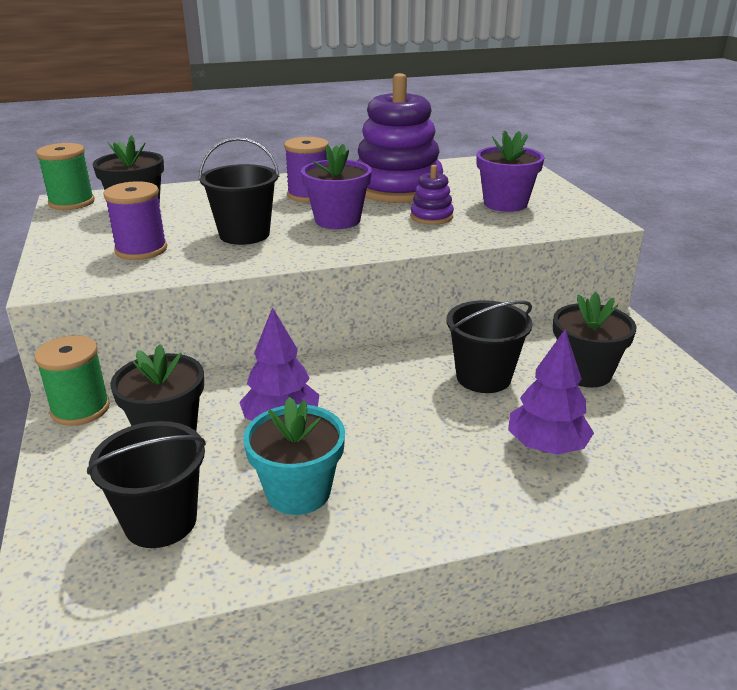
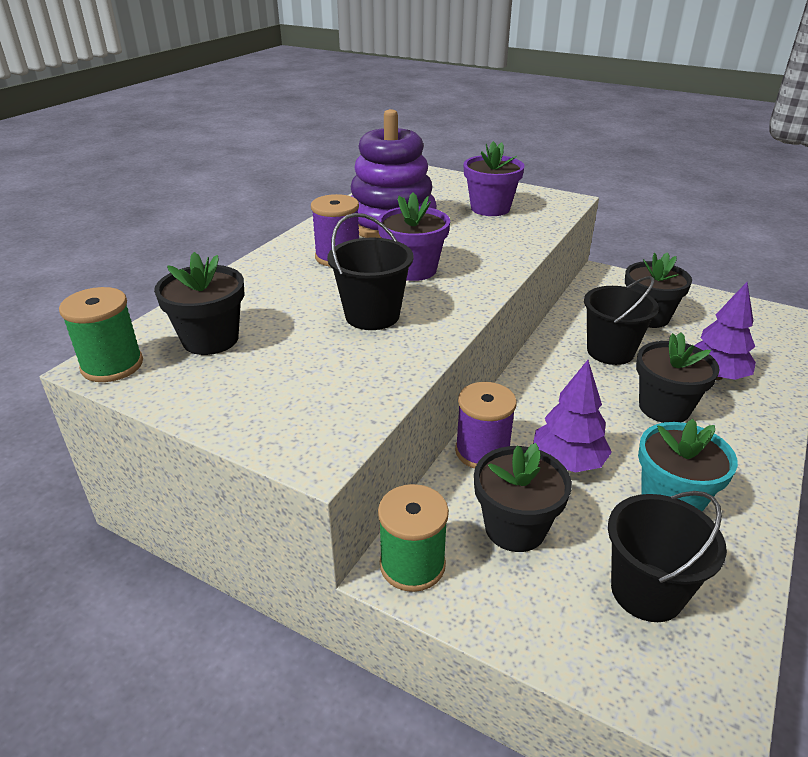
camera: 45 degrees left, 5 degrees up
(141, 250) = (318, 375): purple spool -> purple spool (482, 451)
(431, 217) = (469, 238): purple stacking toy -> none
(438, 438) = (664, 408): none -> black flower pot

